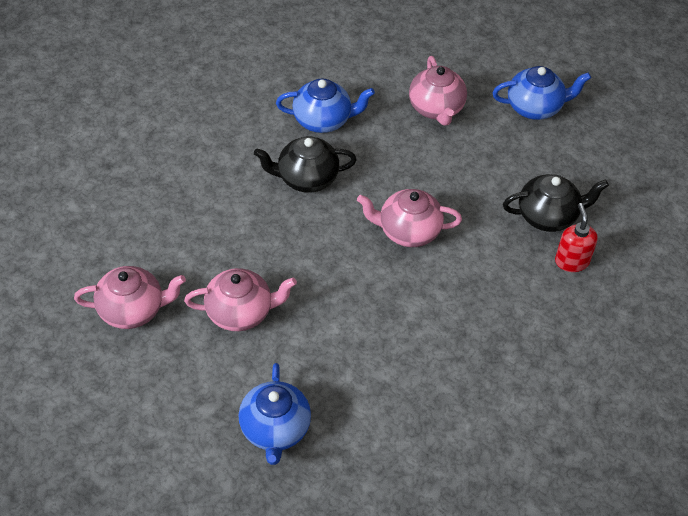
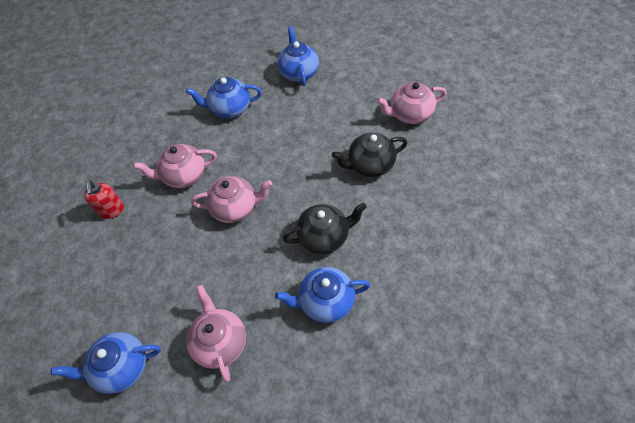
camera: 175 degrees right, 5 degrees up
(241, 312) = (340, 127): pink teapot -> pink teapot (184, 176)
(402, 383) = (230, 109): none -> blue teapot
(548, 216) = (124, 245): black teapot -> black teapot (370, 165)

